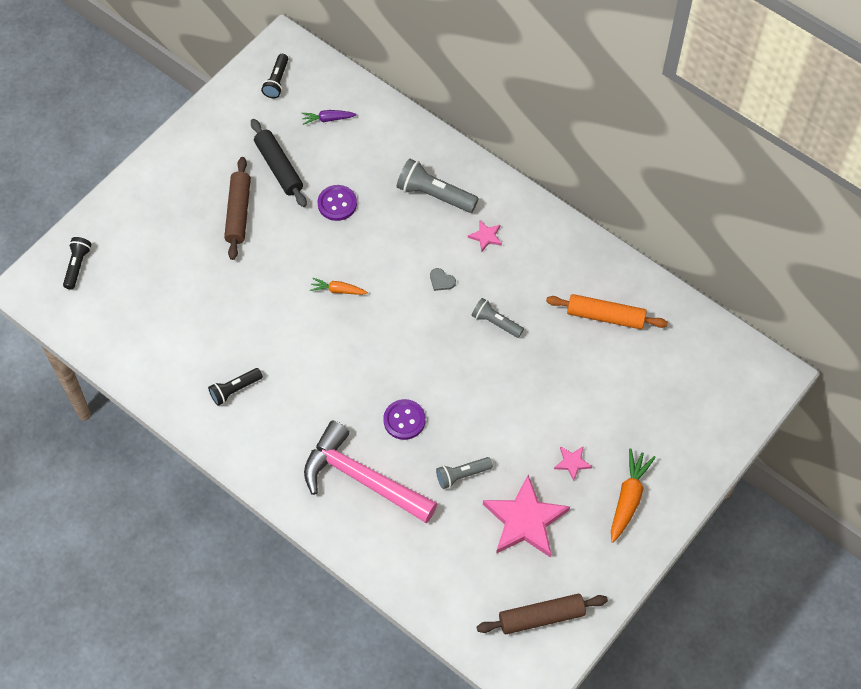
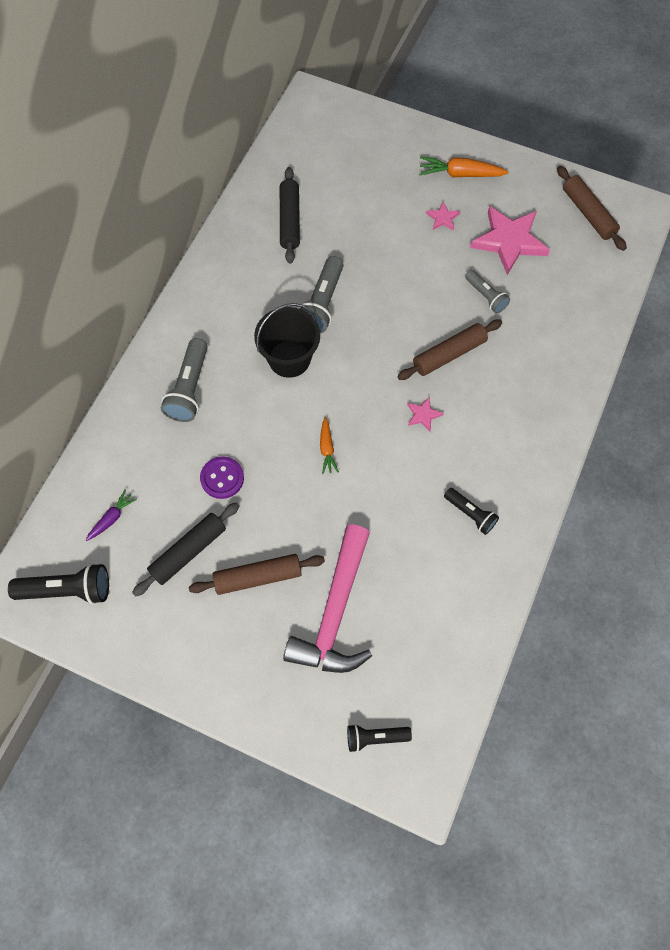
camera: 105 degrees left, 5 degrees up
(277, 81) = (67, 590): black flashlight -> black flashlight, size x1.59
(328, 119) = (112, 518): purple carrot -> purple carrot turned 120 degrees counterclockwise
(361, 478) = (520, 375): pink hammer -> pink hammer (335, 613)
(404, 420) = (449, 354): purple button -> brown rolling pin
(441, 281) = (289, 359): grey heart -> black bucket
(486, 236) = (228, 332): pink star -> pink star (423, 415)
(495, 322) = (322, 303): grey flashlight -> grey flashlight, size x1.59
(605, 316) = (289, 220): orange rolling pin -> black rolling pin

